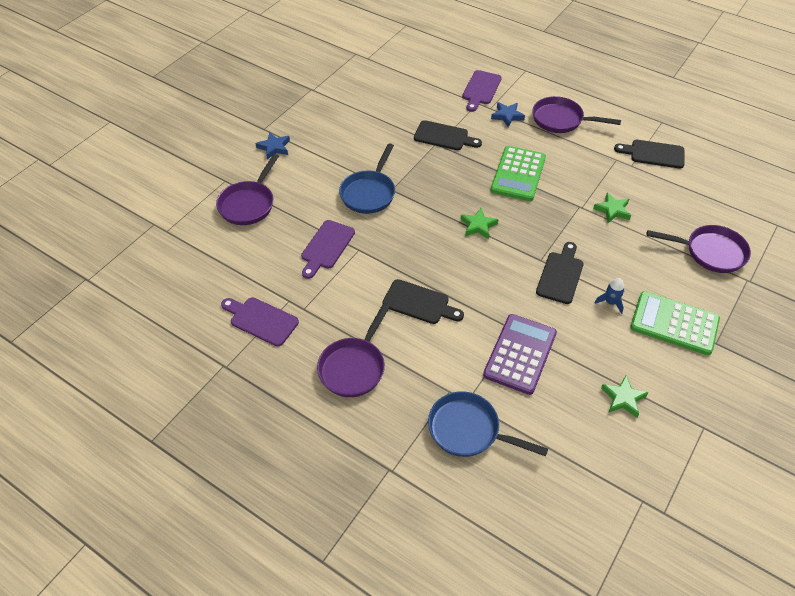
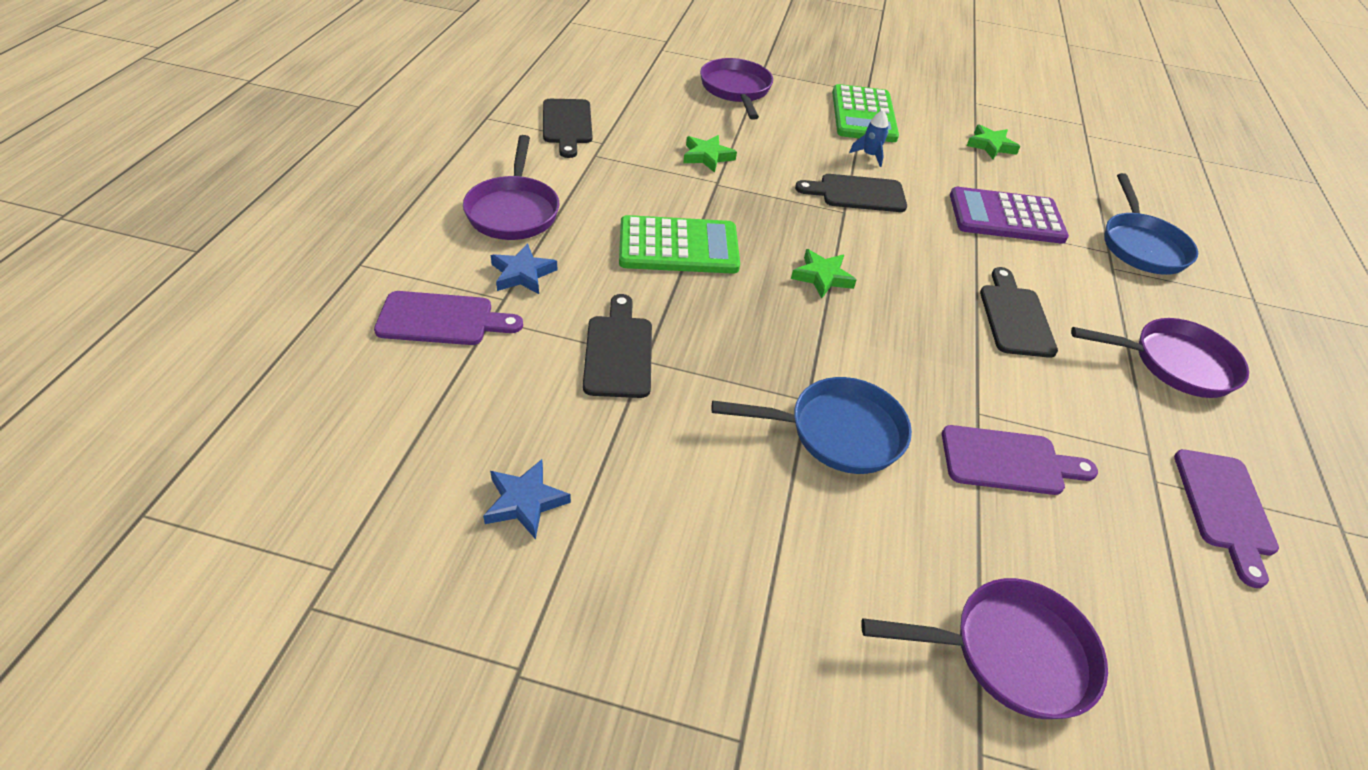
camera: 115 degrees left, 5 degrees down
(274, 147) = (801, 676): blue star -> blue star (525, 502)

